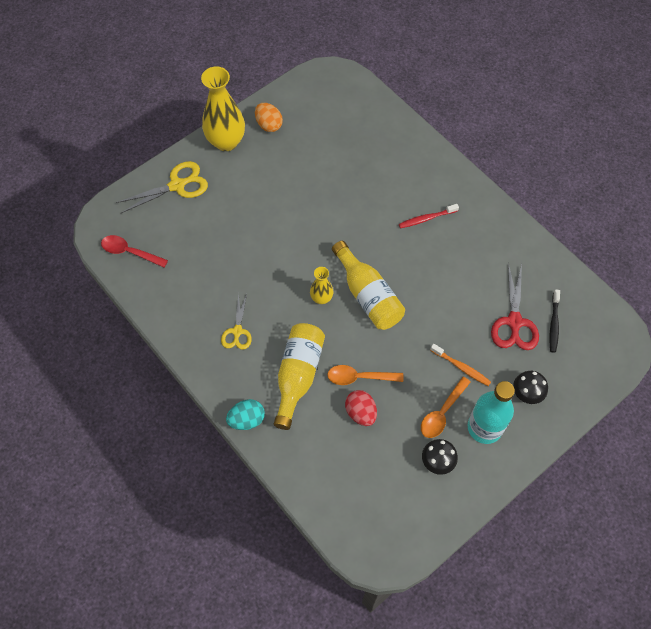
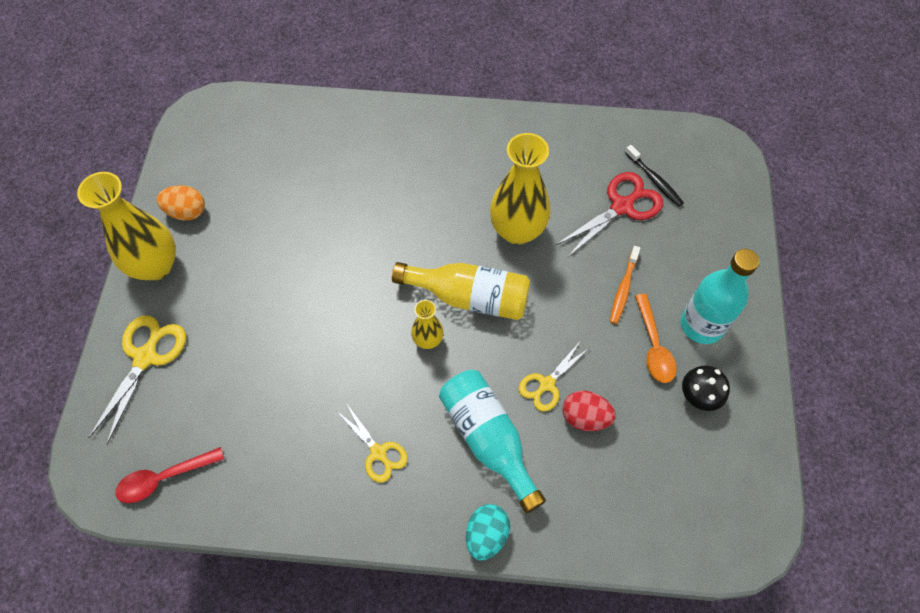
camera: 45 degrees left, 0 degrees up
(298, 375) = (488, 439): yellow bottle -> turquoise bottle
(359, 377) = (547, 384): orange spoon -> yellow scissors
(427, 218) = (445, 178): red toothbrush -> none
(435, 282) = (517, 230): none -> yellow vase
(461, 367) = (623, 288): orange toothbrush -> orange toothbrush turned 120 degrees clockwise
(514, 322) = (622, 207): red scissors -> red scissors turned 90 degrees counterclockwise
(527, 393) = (700, 261): black mushroom -> none

